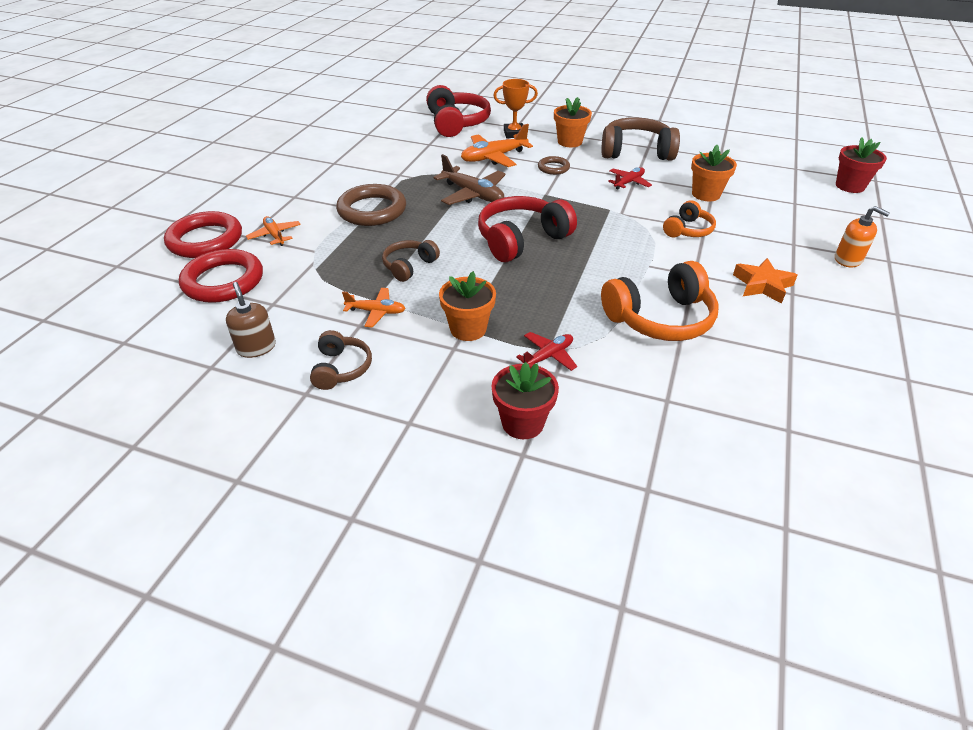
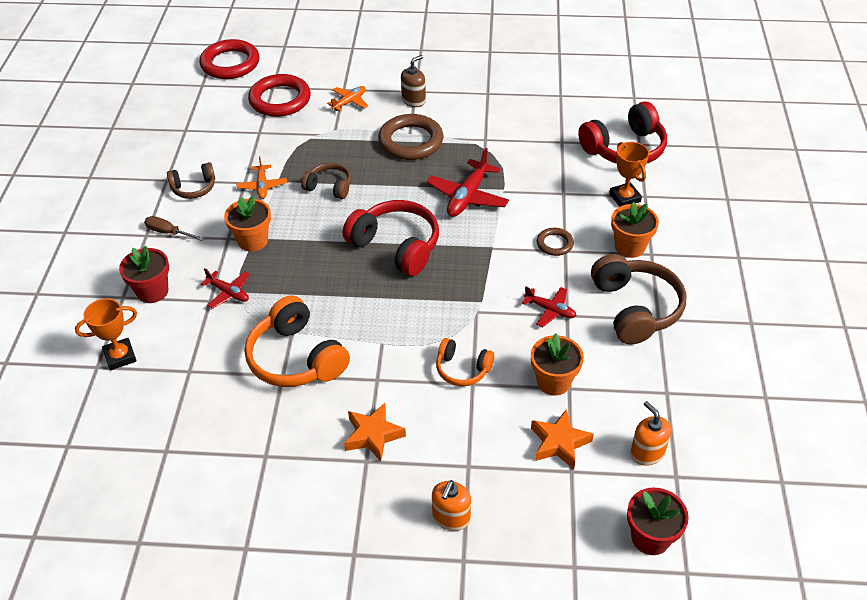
camera: 75 degrees right, 5 degrees up
(205, 240) = (330, 71): red ring -> red ring (230, 63)
(256, 347) = (208, 142): brown soap dispenser -> brown soap dispenser (413, 100)
(416, 399) = (168, 232): none -> brown screwdriver
(473, 194) = (467, 196): brown plane -> red plane
(493, 157) = (555, 194): orange plane -> none
(633, 463) = (120, 356): none -> orange trophy
(768, 202) = (559, 443): none -> orange star
(775, 173) = (647, 452): none -> orange soap dispenser

